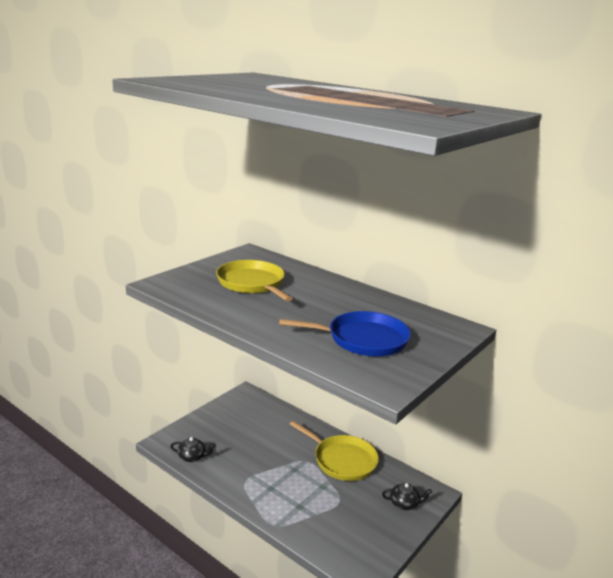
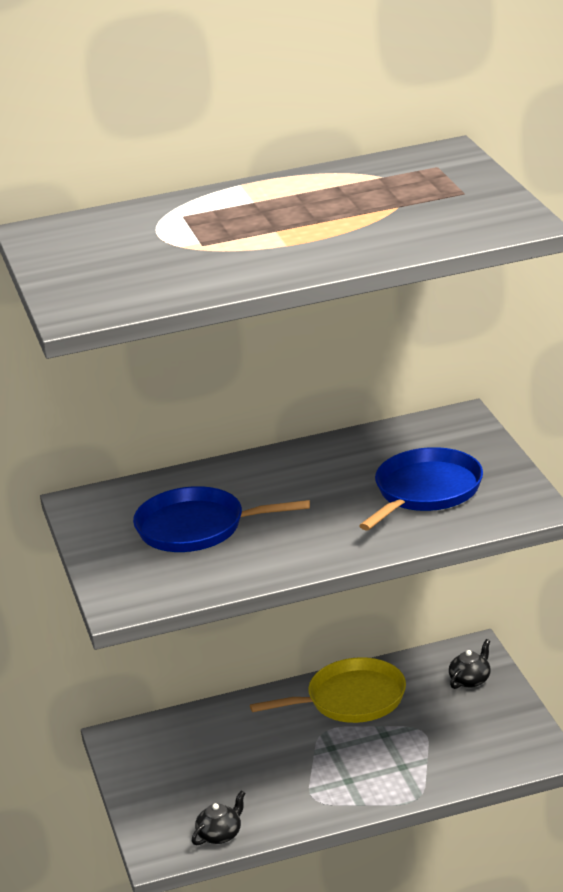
camera: 50 degrees left, 5 degrees up
(252, 283) = (197, 528): yellow pan -> blue pan

